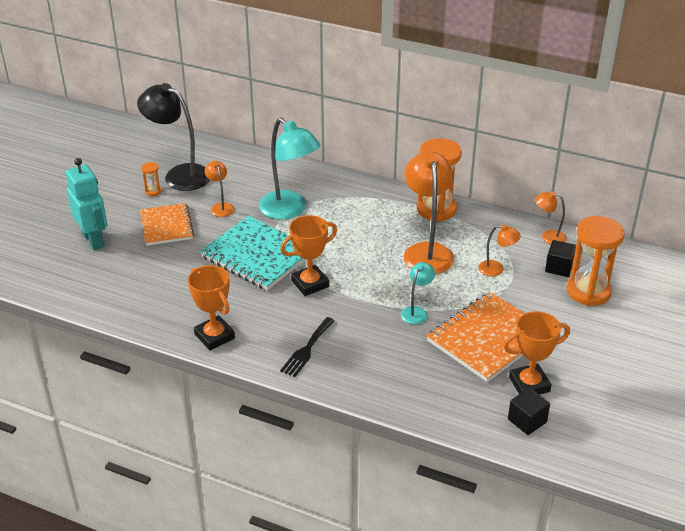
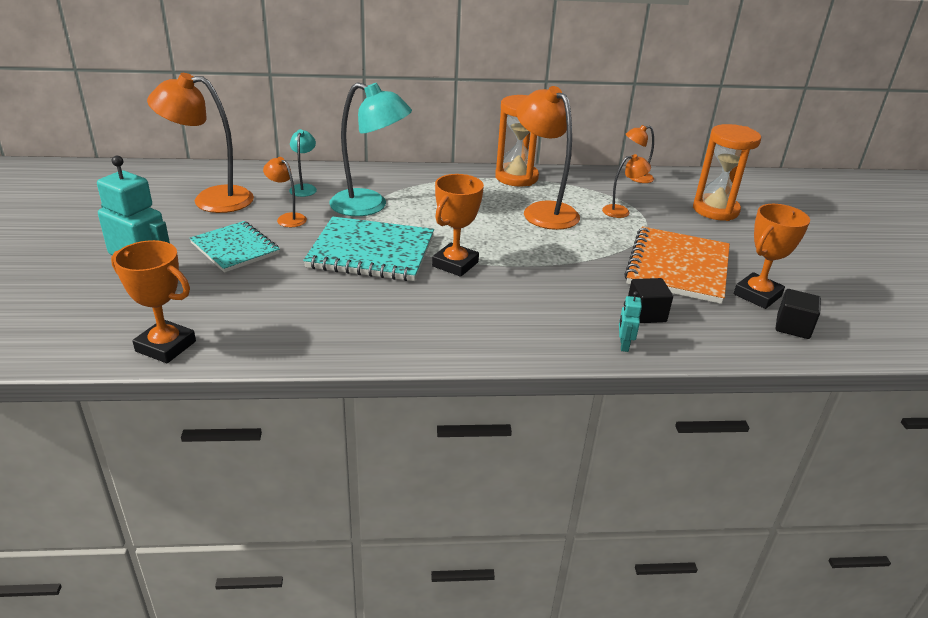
camera: 30 degrees left, 5 degrees down
(153, 191) = (189, 220): orange hourglass -> none
(167, 226) = (235, 248): orange notebook -> turquoise notebook
(179, 175) = (211, 199): black lamp -> orange lamp
(214, 336) = (393, 342): orange trophy -> orange trophy (166, 346)
(307, 349) = (513, 326): black fork -> none
(373, 391) = (624, 345): none -> turquoise robot
(416, 312) = (588, 262): turquoise lamp -> turquoise lamp (304, 188)
(559, 268) = (671, 198): black cube -> black cube (646, 314)

